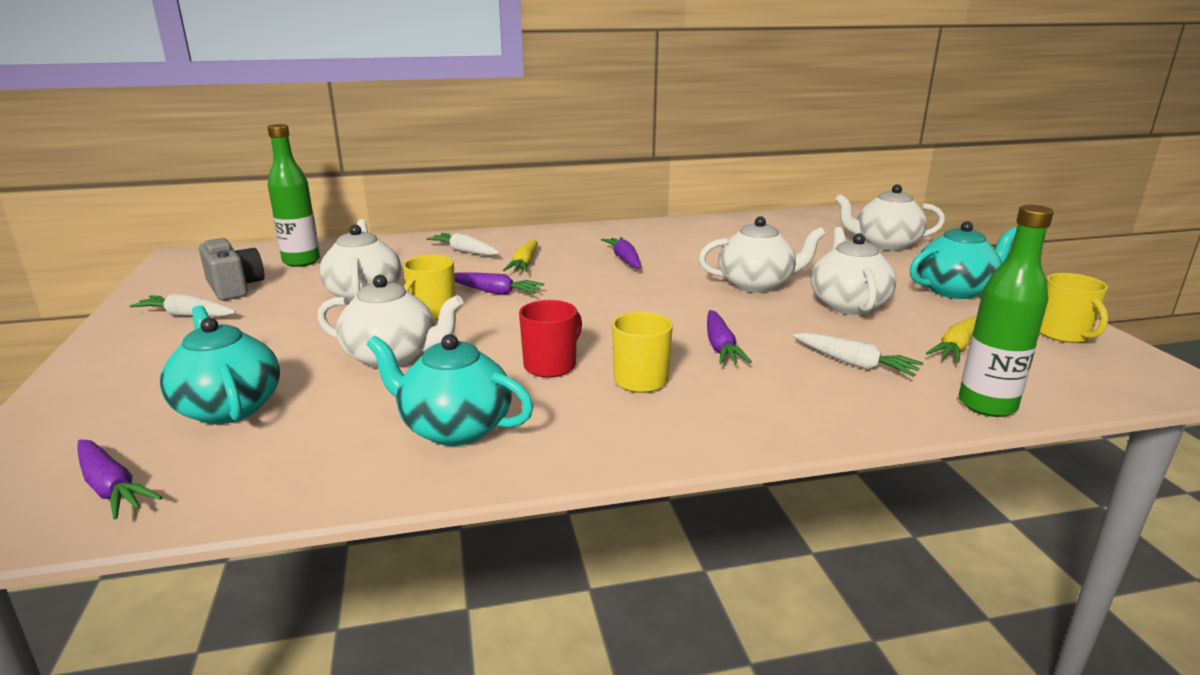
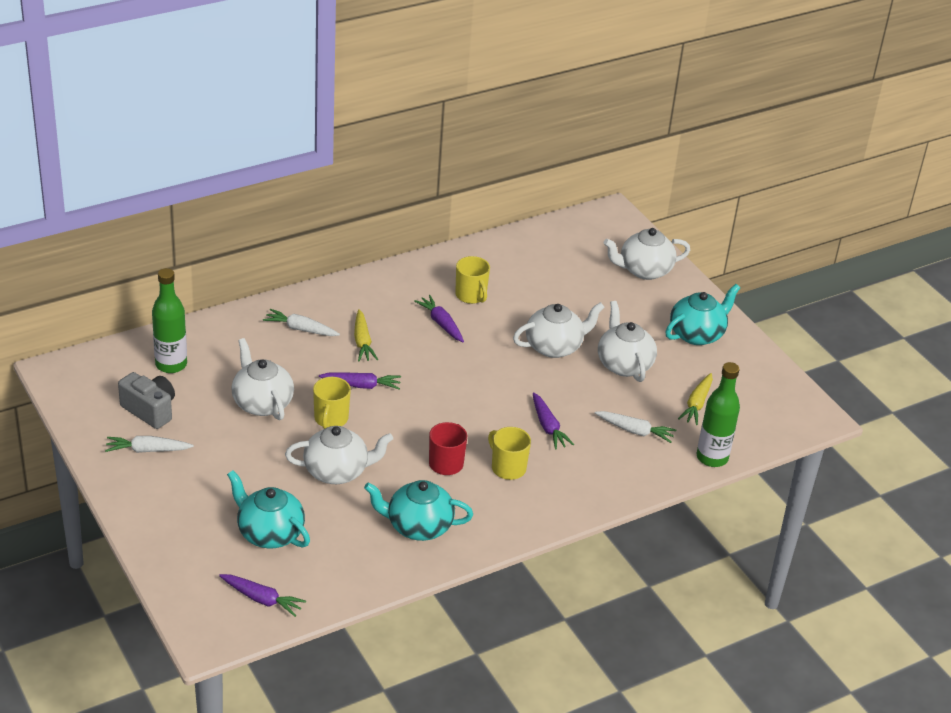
camera: 20 degrees left, 15 degrees up
(1063, 334) = (764, 379): yellow mug -> yellow mug (471, 295)

